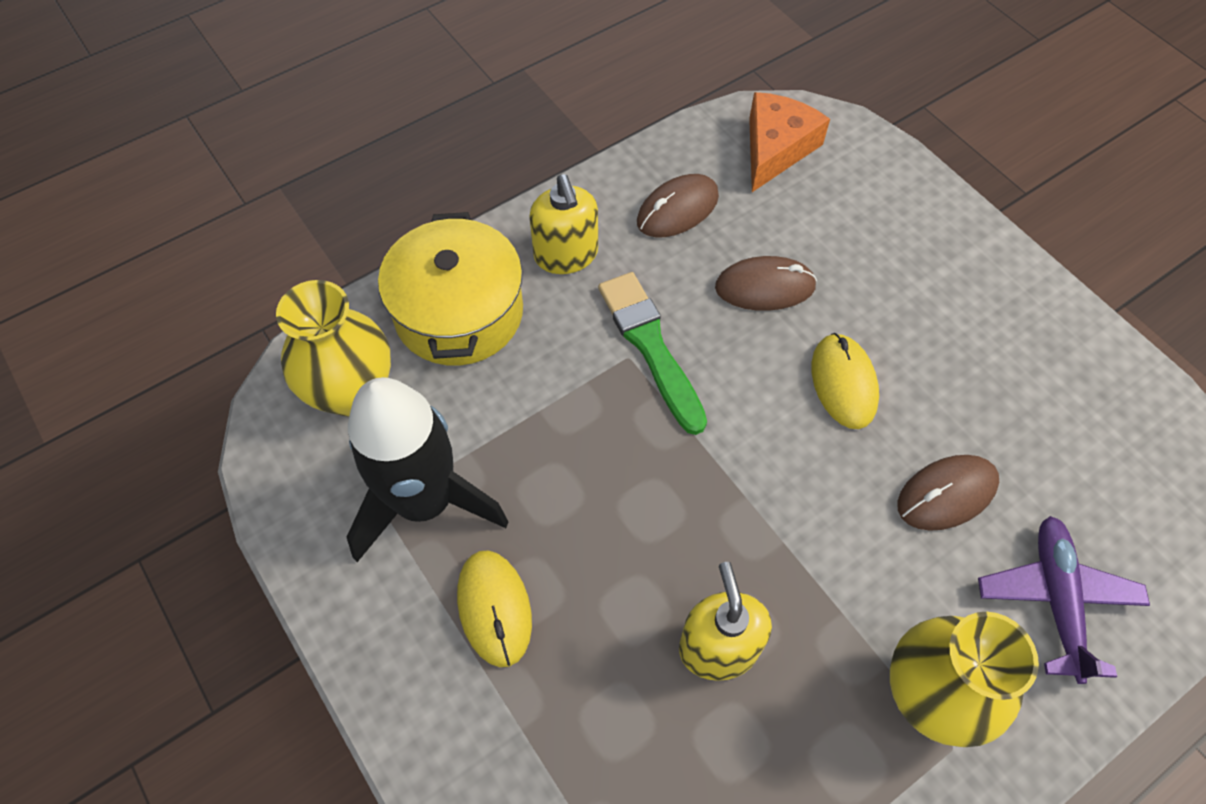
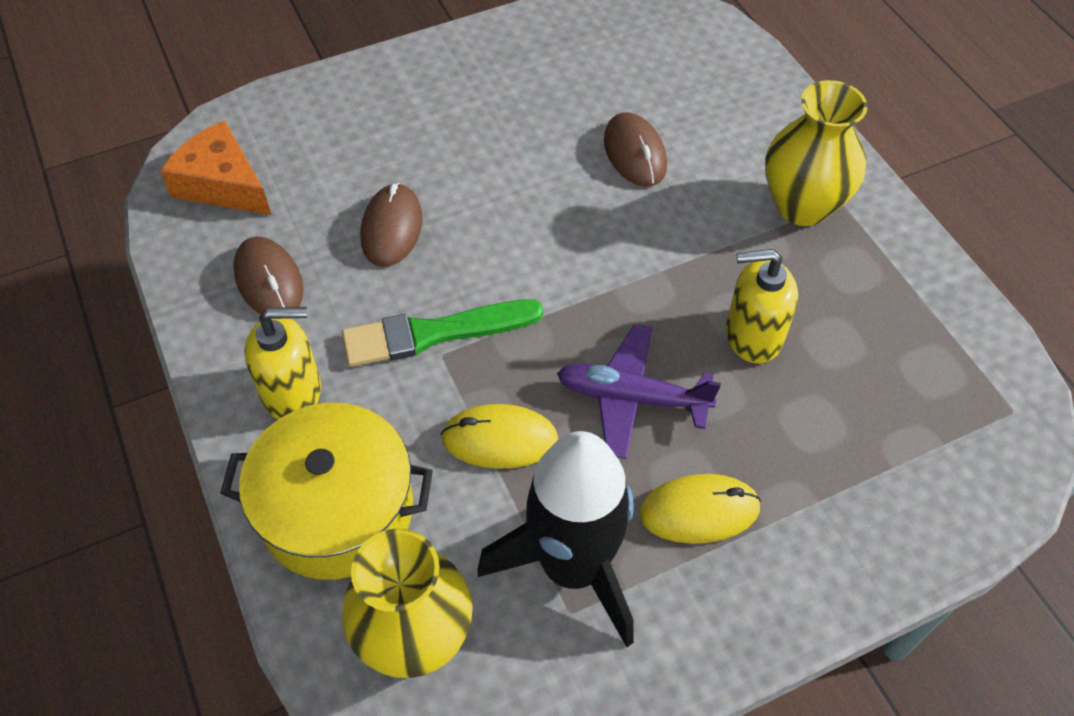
camera: 80 degrees left, 5 degrees down
(843, 383) = (514, 194): yellow mouse -> yellow mouse (499, 439)
(1056, 599) = (732, 114): purple plane -> purple plane (632, 398)

